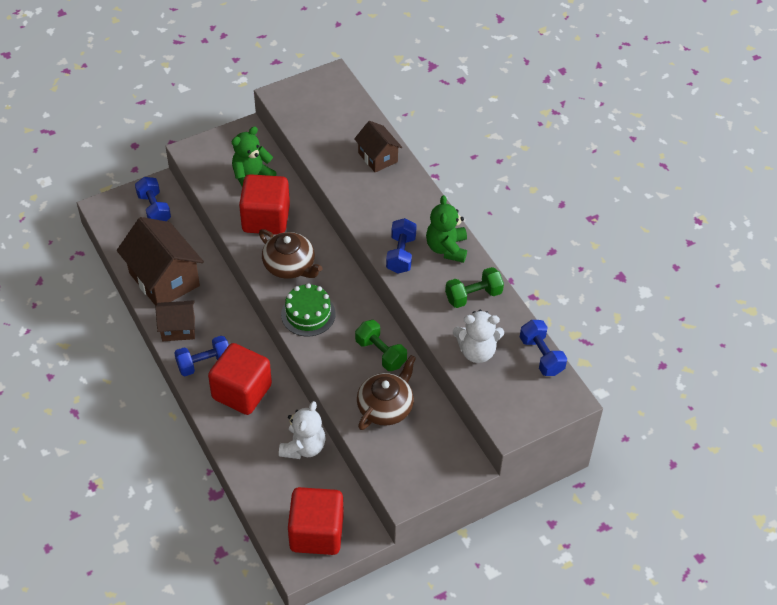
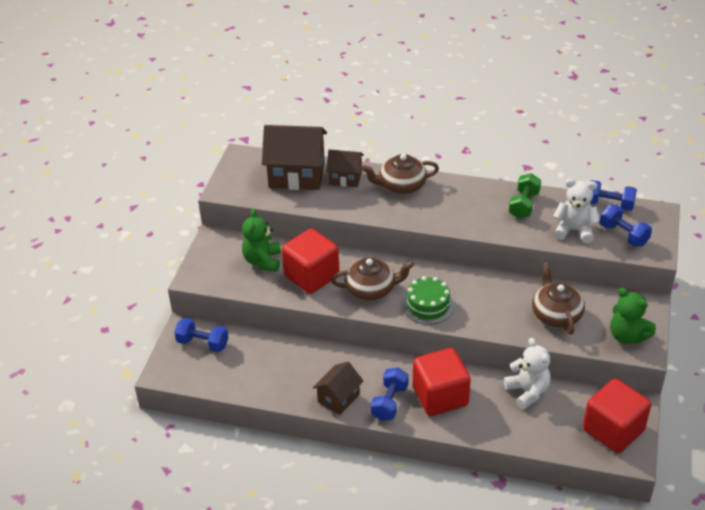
camera: 45 degrees left, 10 degrees down
(164, 279) = (280, 378): brown house -> brown house (297, 175)
(380, 353) = (505, 289): green dumbbell -> none
(401, 254) = (447, 217): blue dumbbell -> blue dumbbell (623, 235)
(408, 198) = (401, 185): none -> brown teapot
(446, 248) = (467, 193): green teddy bear -> green teddy bear (627, 336)
(477, 351) = (574, 230): white teddy bear -> white teddy bear turned 120 degrees counterclockwise

